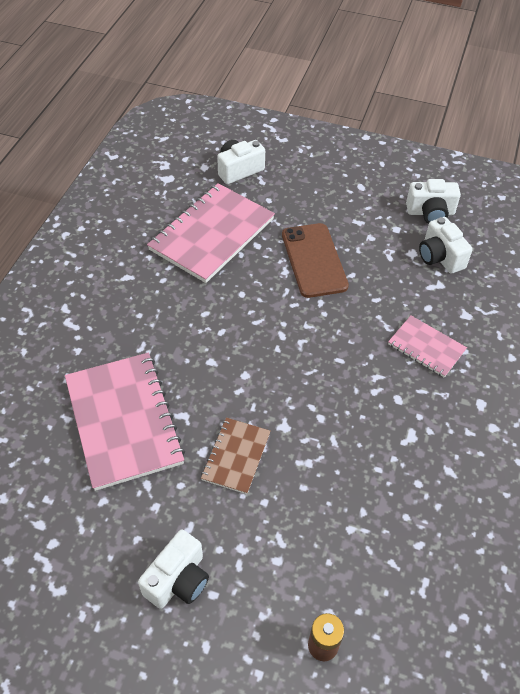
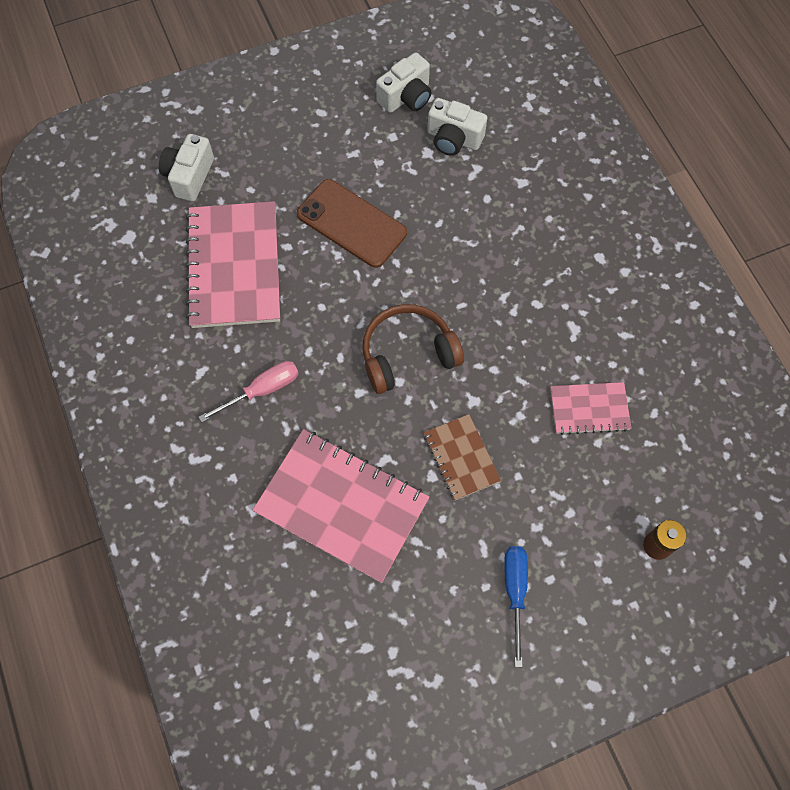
camera: 40 degrees left, 15 degrees up
(151, 314) = (262, 390): none -> pink screwdriver
(178, 580) = (515, 592): white camera -> blue screwdriver
(269, 362) = (407, 354): none -> brown headphones
(426, 347) = (518, 238): pink notebook -> pink notebook (589, 409)

